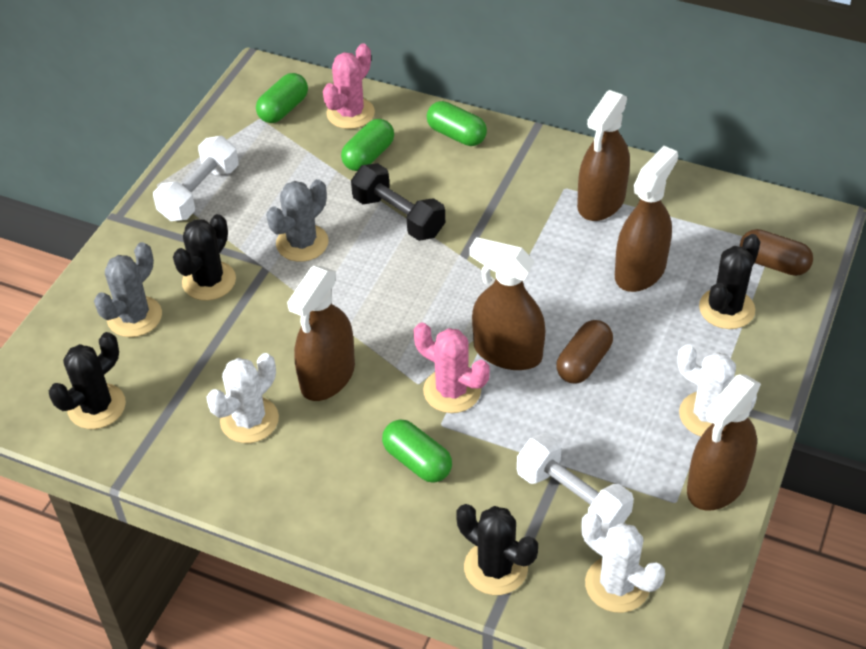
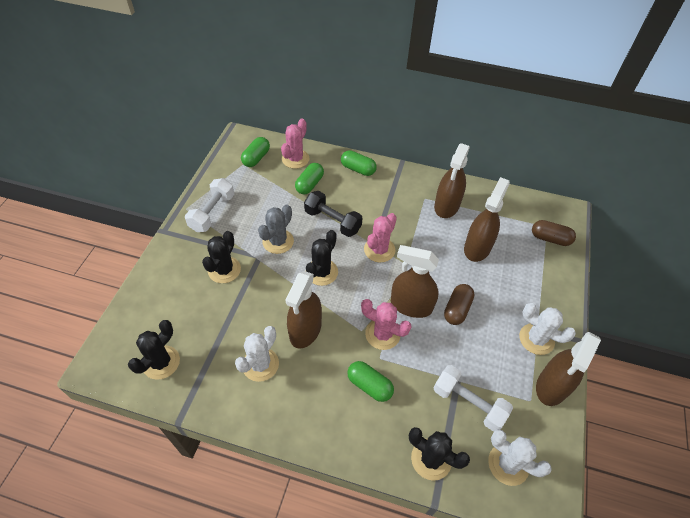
camera: 10 degrees left, 5 degrees up
(134, 317) = (180, 297): grey cactus -> none
(470, 265) = (379, 250): none -> pink cactus
(726, 309) = (531, 268): black cactus -> black cactus (321, 272)

